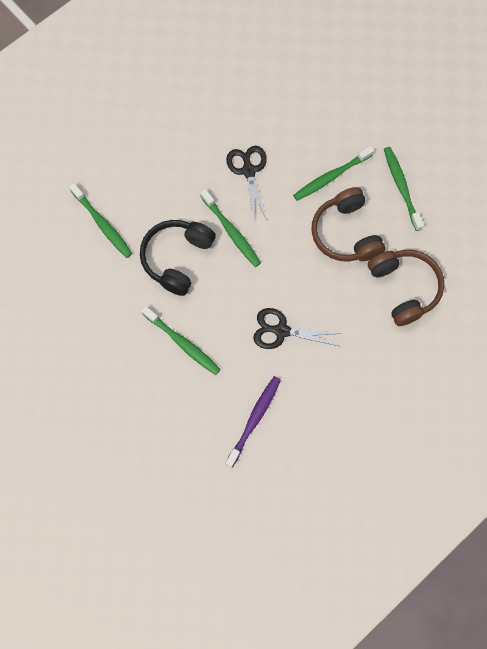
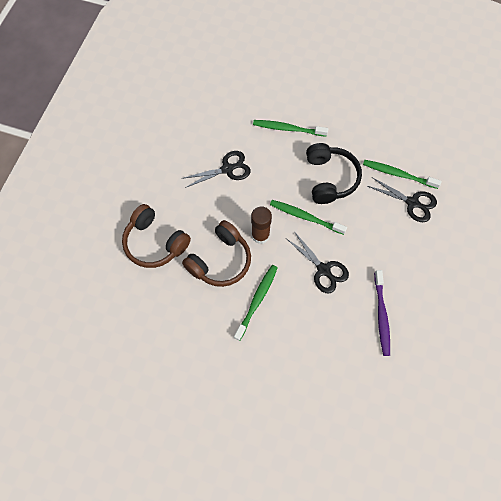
camera: 150 degrees right, 5 degrees down
(112, 187) = (412, 203): none -> black scissors
(254, 419) = (213, 109): purple toothbrush -> purple toothbrush (381, 315)
(290, 237) = (260, 235): none -> brown glue stick
(345, 233) = (220, 260): brown headphones -> brown headphones turned 90 degrees clockwise
(401, 187) = (196, 323): green toothbrush -> none

